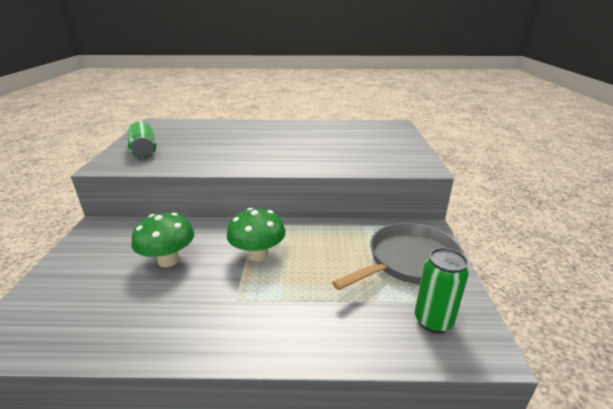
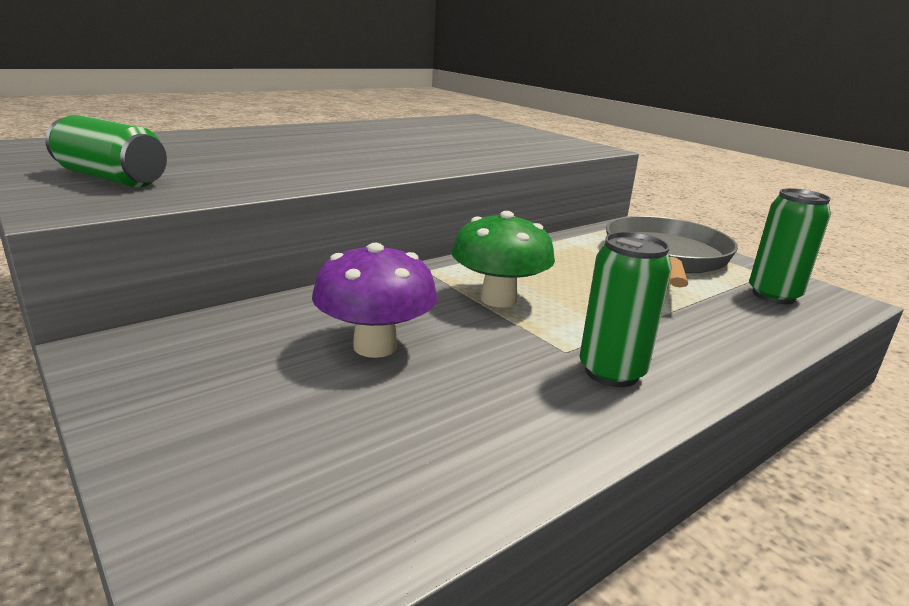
camera: 40 degrees left, 5 degrees down
(168, 260) = (375, 346): green mushroom -> purple mushroom
(234, 322) = (611, 372): none -> green can

